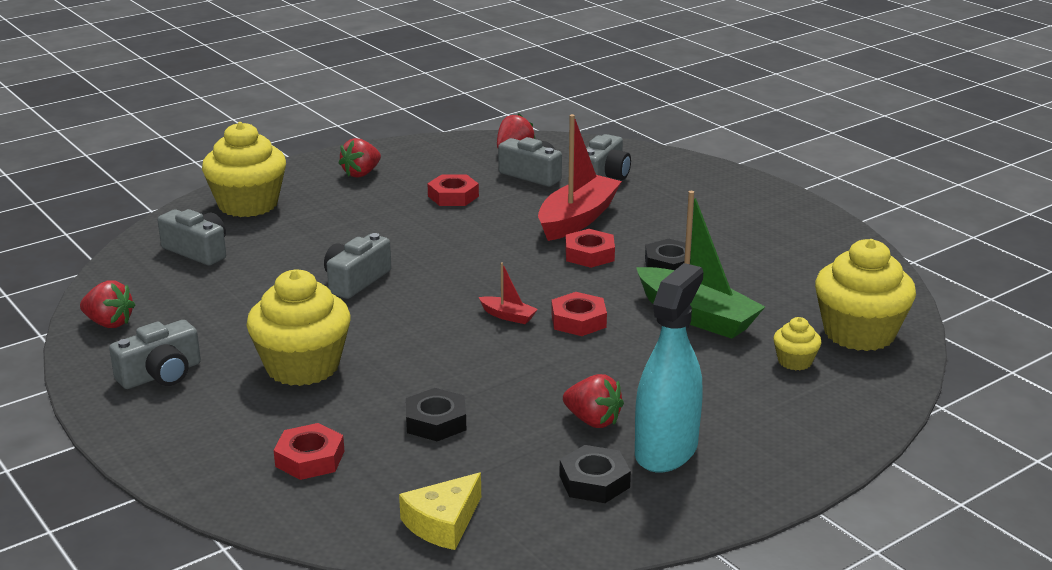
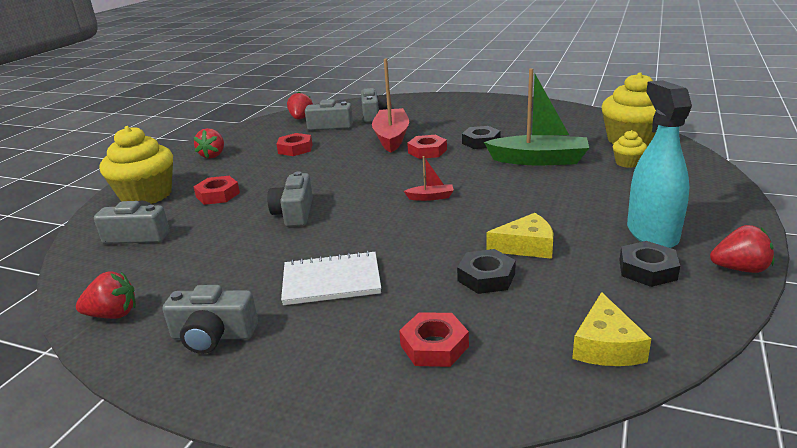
camera: 30 degrees left, 0 degrees up
(161, 374) = (213, 336): grey camera -> grey camera turned 75 degrees clockwise
(302, 366) = (331, 281): yellow cupcake -> white notebook
(518, 409) = (526, 246): none -> yellow cheese
(578, 320) = (477, 185): red nut -> red nut (218, 195)
(593, 420) = (582, 234): red strawberry -> red strawberry (739, 269)

